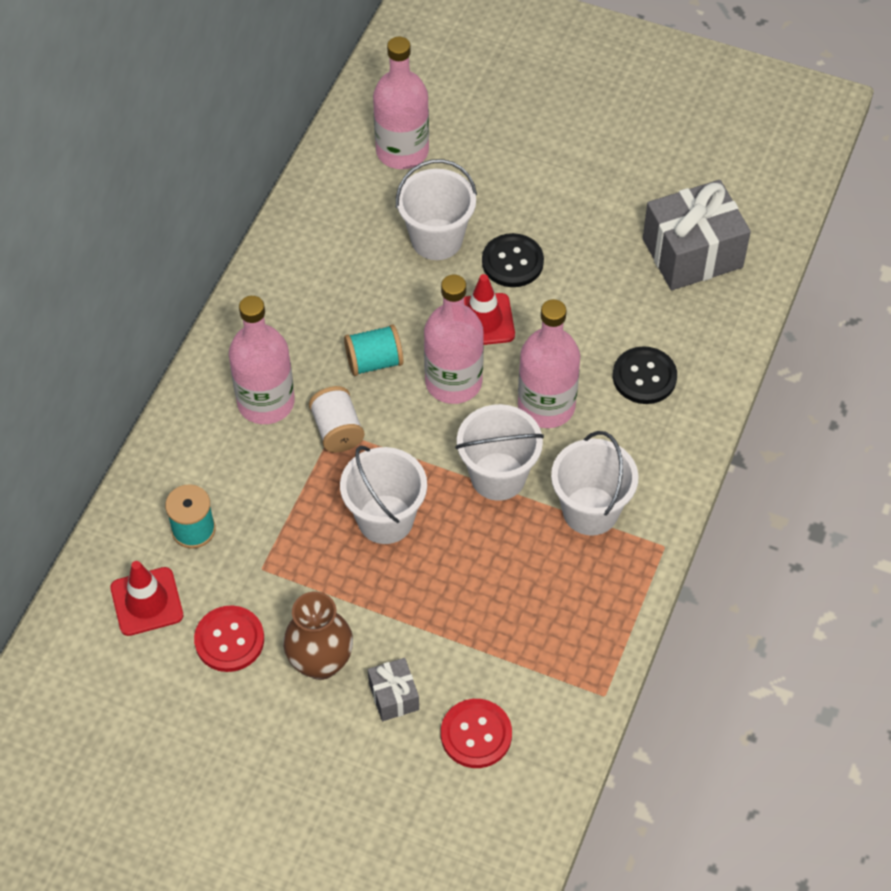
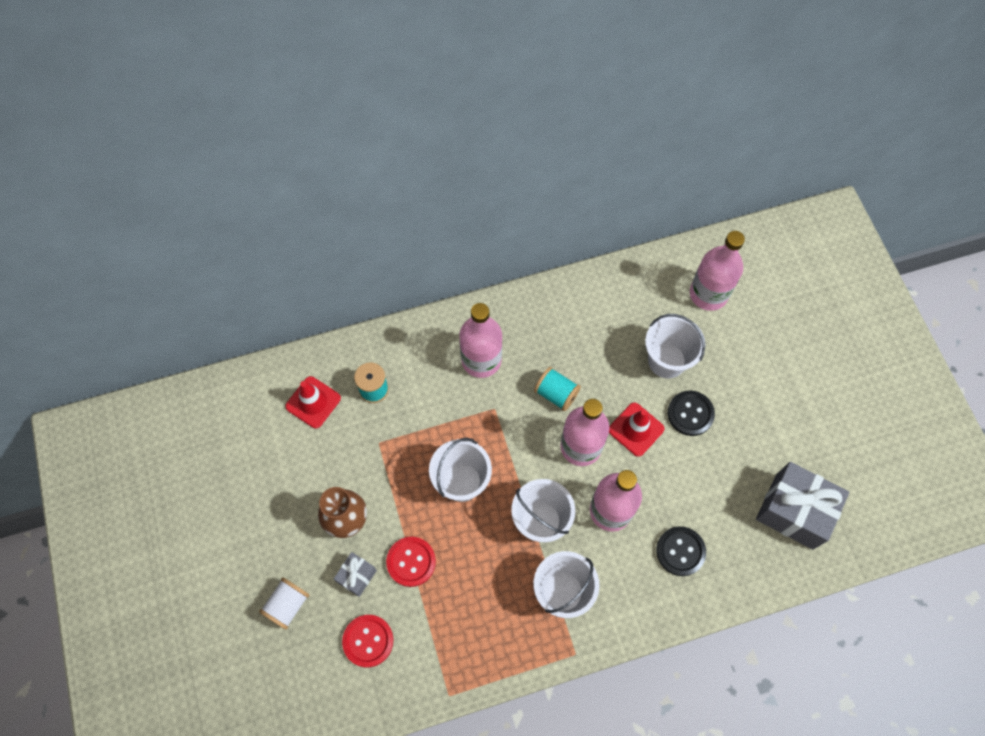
camera: 50 degrees right, 10 degrees up
(229, 640) = (323, 462): red button -> red button (411, 562)
(337, 430) = (495, 411): white spool -> white spool (287, 605)

